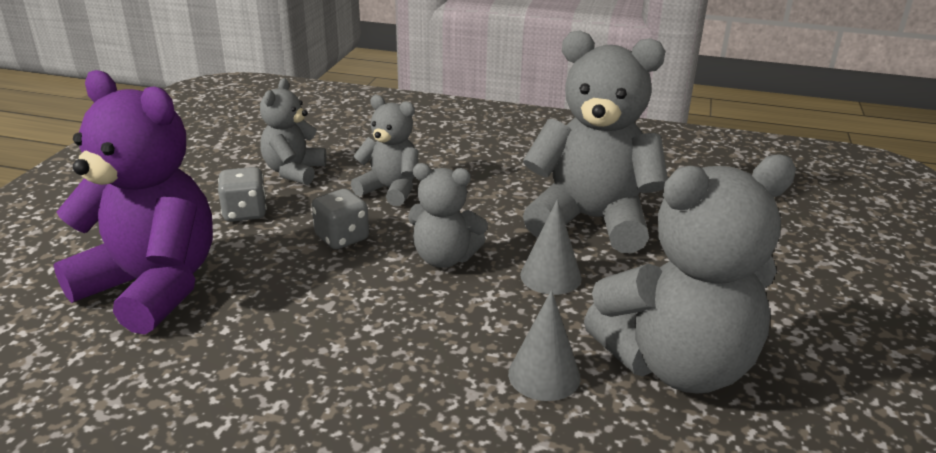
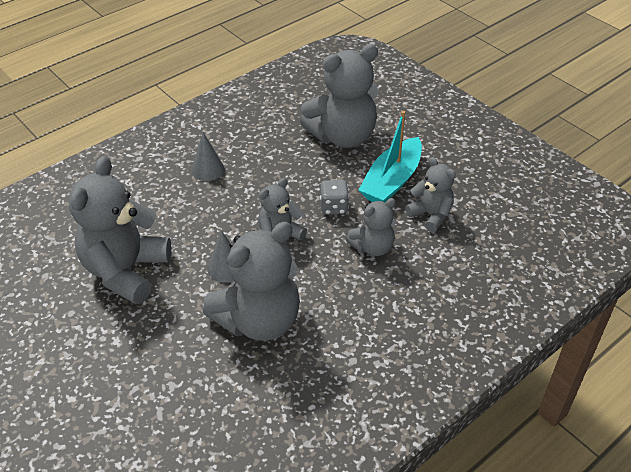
camera: 125 degrees right, 15 degrees up
(152, 287) = (342, 136): purple teddy bear -> grey teddy bear
(245, 213) = (391, 181): grey dice -> turquoise boat
(544, 375) = (166, 225): grey cone -> grey cone (208, 169)

